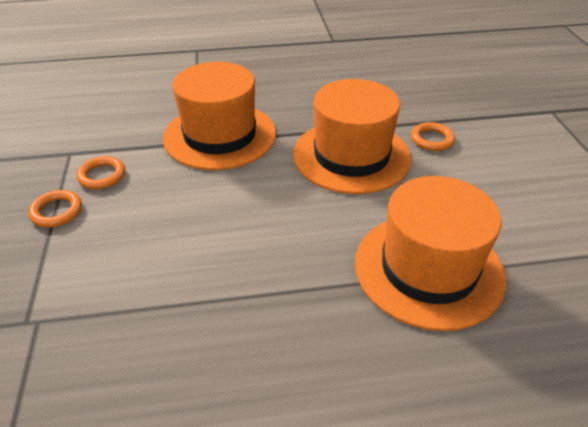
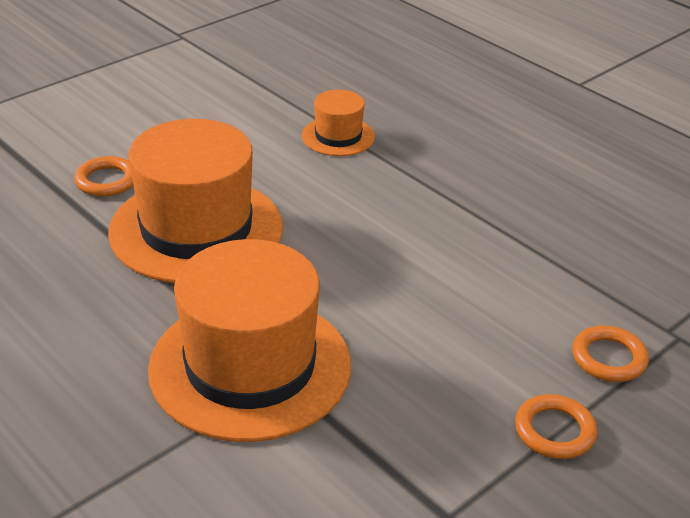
camera: 125 degrees left, 5 degrees down
(102, 175) = (453, 436): orange ring -> orange ring (608, 358)
(428, 269) = (338, 136): orange hat -> orange hat, size x0.48

